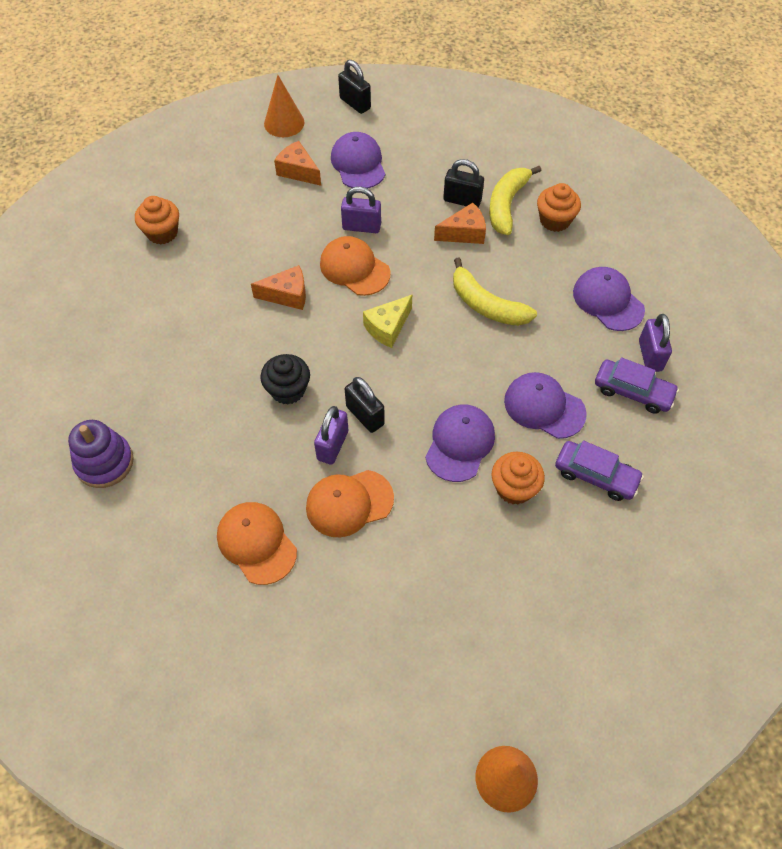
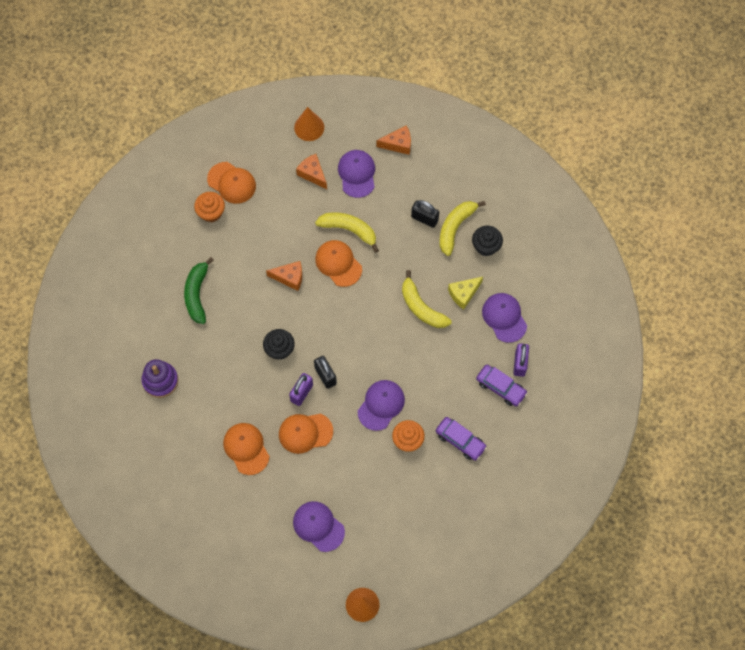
camera: 10 degrees right, 10 degrees up
(152, 335) = (197, 294): none -> green banana
(187, 195) = (231, 183): none -> orange cap
(355, 103) = (364, 117): black padlock -> none
(361, 227) = (349, 230): purple padlock -> yellow banana
(388, 327) = (352, 314): yellow cheese -> yellow cheese (463, 294)
(464, 233) = (420, 247): orange cheese -> orange cheese (398, 144)
(544, 407) = (440, 389): purple cap -> purple cap (318, 526)
(555, 220) = (486, 246): orange cupcake -> black cupcake

